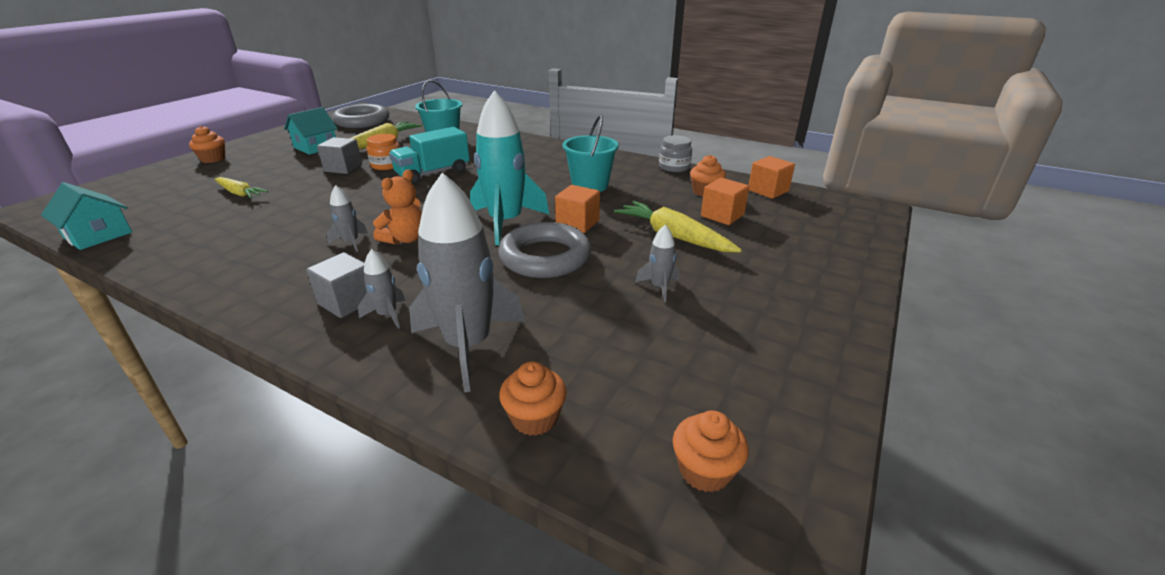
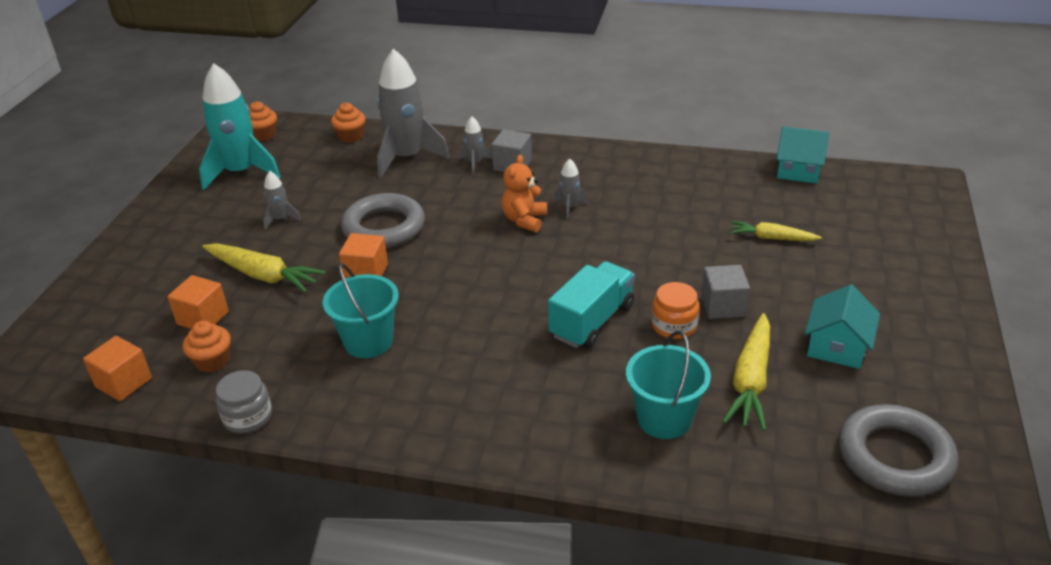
camera: 165 degrees right, 5 degrees up
(213, 159) = (924, 286): orange cupcake -> none
(506, 222) = (442, 258): turquoise rocket -> turquoise rocket (241, 172)

